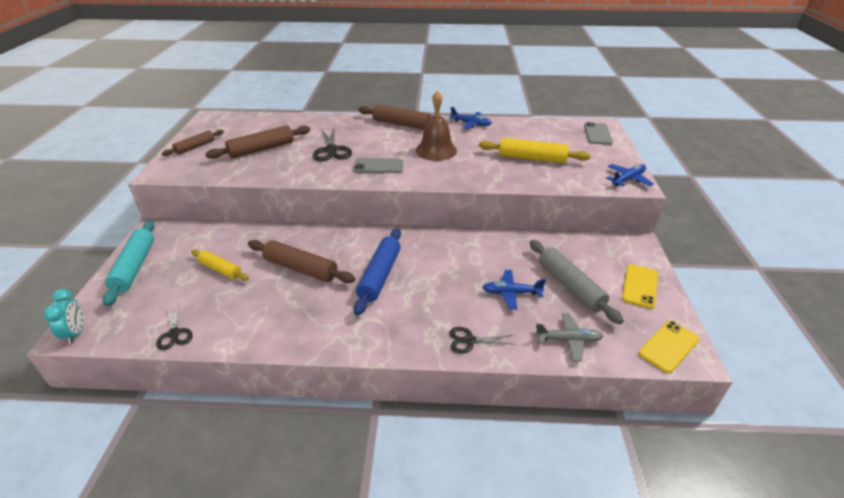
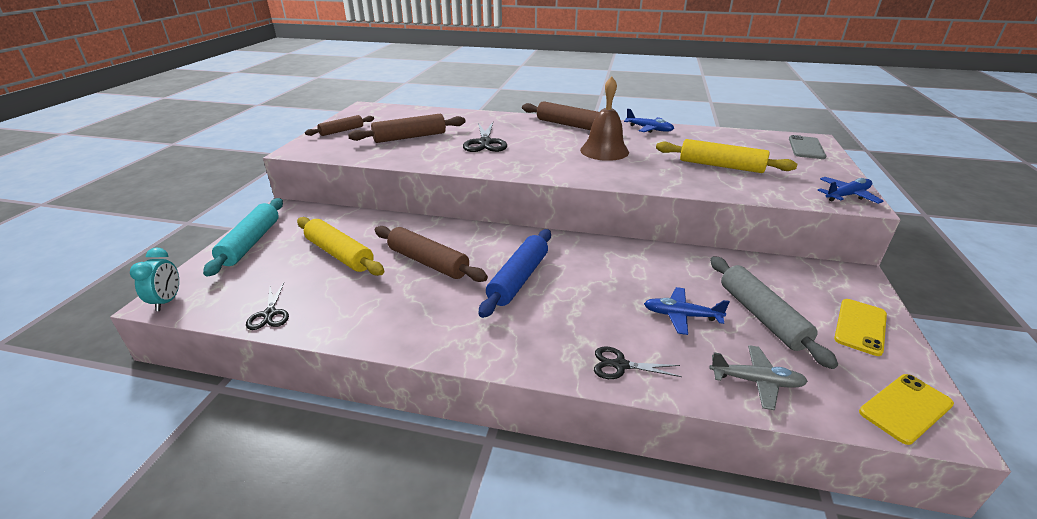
camera: 10 degrees right, 5 degrees down
(220, 269) = (339, 254): yellow rolling pin -> yellow rolling pin, size x1.58
(378, 166) = (534, 161): grey phone -> none

